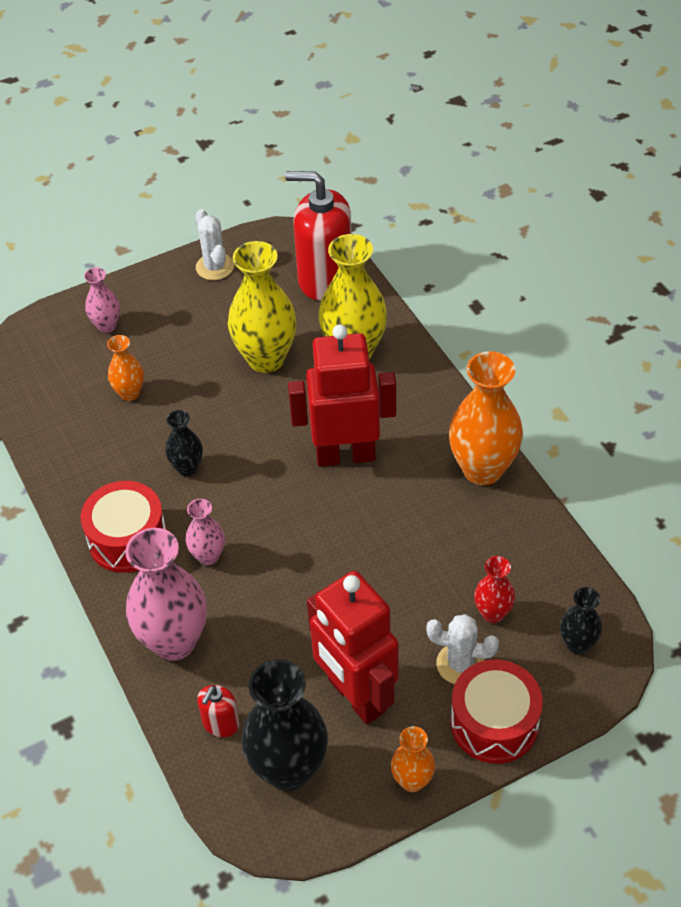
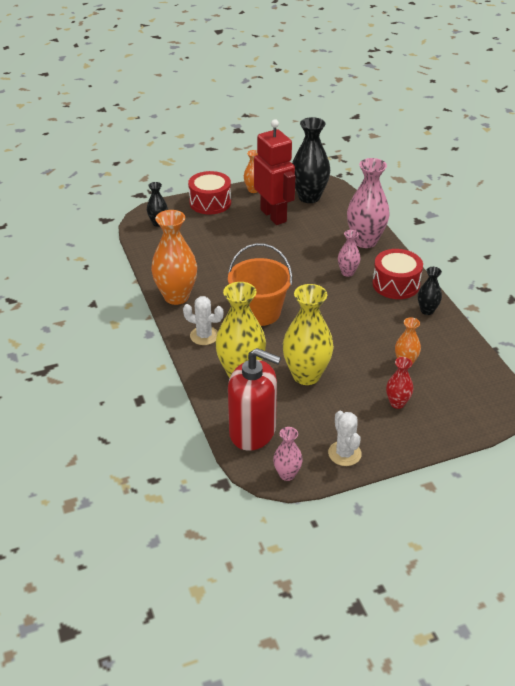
camera: 175 degrees left, 10 degrees down
(107, 326) = (430, 413): pink vase -> pink vase (287, 474)
(187, 468) = (361, 315): black vase -> black vase (427, 310)
(221, 723) = (340, 213): red soap dispenser -> none
(345, 455) = (259, 312): red robot -> orange bucket
(460, 664) = (219, 221): white cactus -> white cactus (204, 336)
(493, 613) = (196, 237): red vase -> red vase (397, 403)

